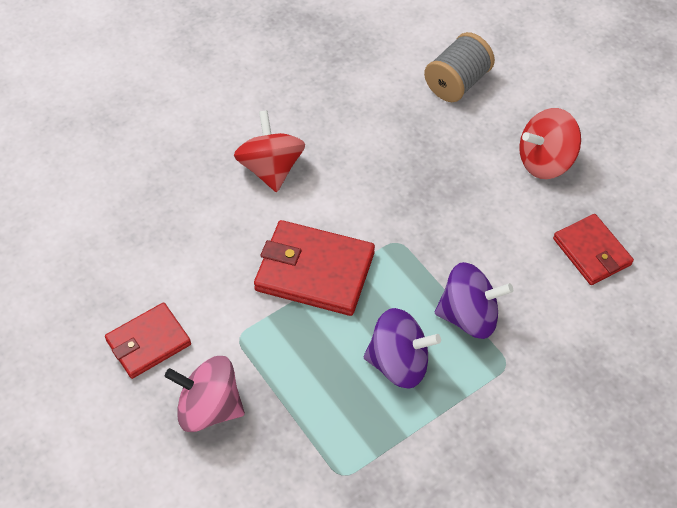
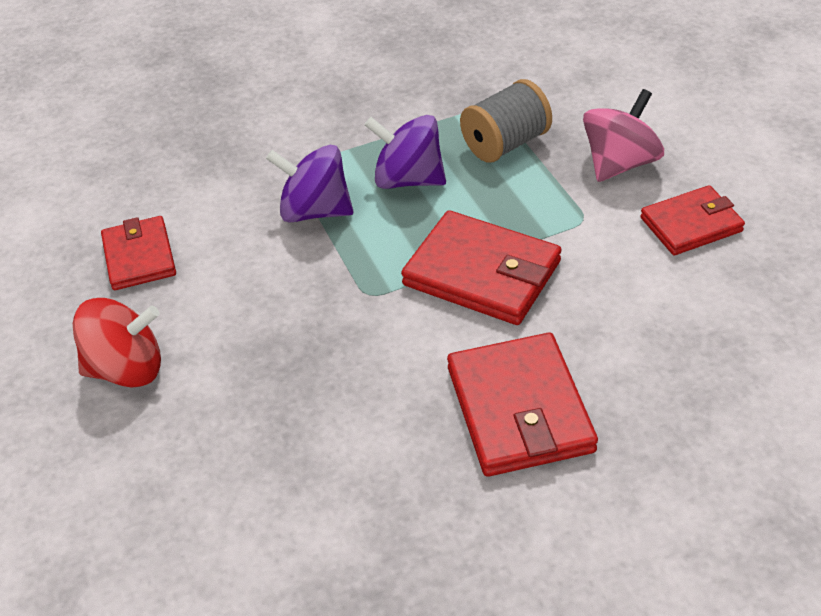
camera: 165 degrees left, 10 degrees down
(209, 408) = (620, 164): pink spinning top -> pink spinning top turned 75 degrees counterclockwise
(271, 169) = (519, 409): red spinning top -> red wallet
(457, 83) = (187, 512): grey spool -> grey spool (505, 144)

